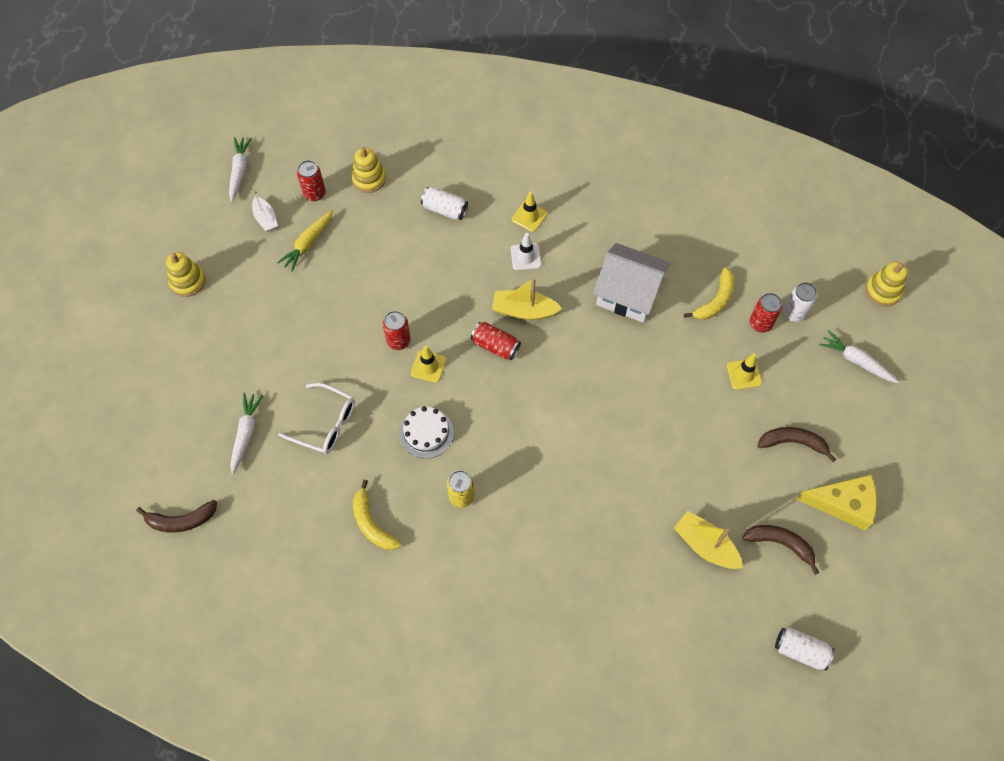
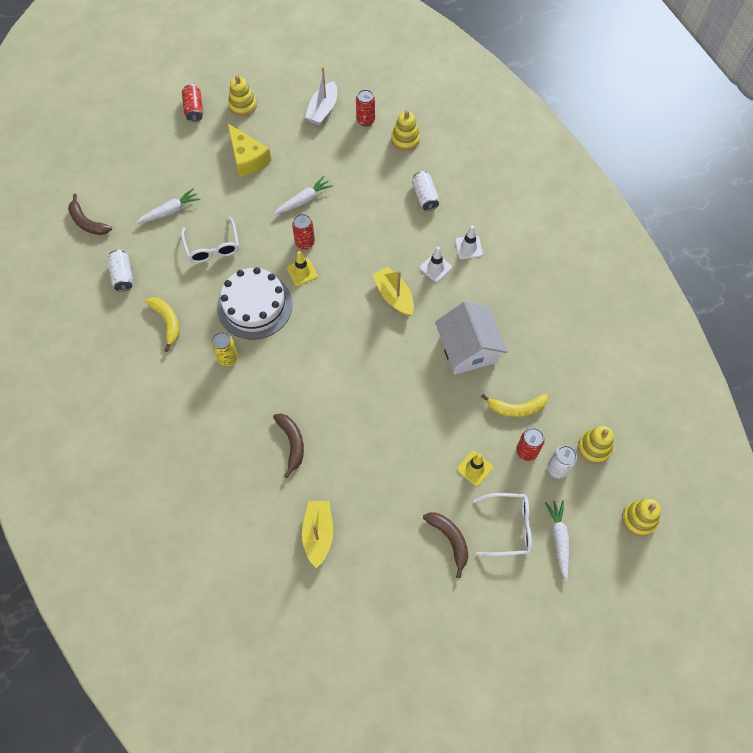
camera: 50 degrees right, 0 degrees up
(239, 171) = (342, 72): white carrot -> white carrot (303, 200)
(265, 218) = (323, 110): white boat -> white boat, size x1.53
(308, 243) = (327, 144): yellow carrot -> none
(372, 524) = (167, 322): yellow banana -> yellow banana turned 135 degrees clockwise
(426, 433) = (254, 305): white cake -> white cake, size x1.69
(495, 346) = (352, 299): red can -> red can (194, 109)
(529, 216) = (468, 247): yellow traffic cone -> white traffic cone
(780, 544) = (361, 585): brown banana -> brown banana (292, 443)
(797, 273) = (594, 448): none -> yellow stacking toy
(800, 651) = (290, 655): white can -> white can (123, 275)
(816, 389) = (508, 527): none -> white glasses
(843, 504) = (431, 608): yellow cheese -> yellow cheese (247, 158)

